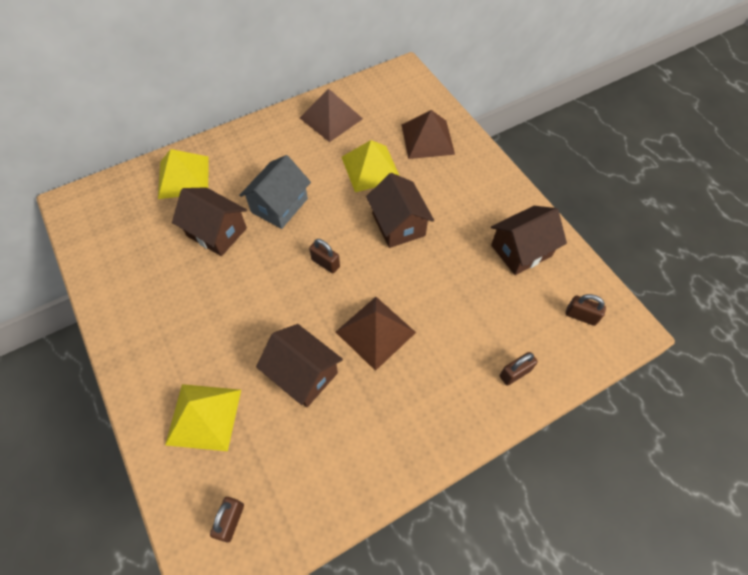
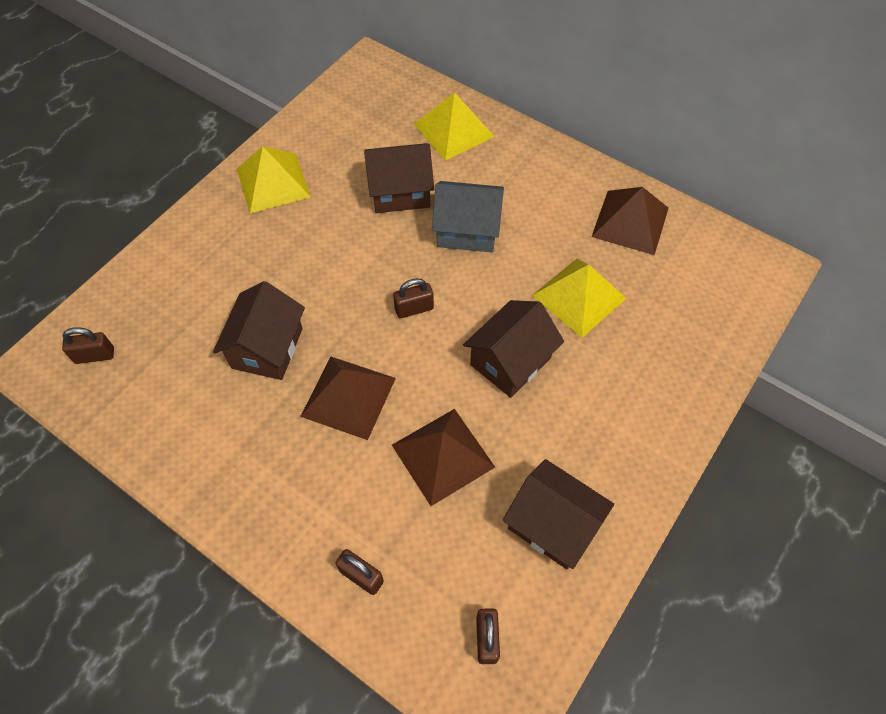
camera: 65 degrees right, 0 degrees up
(204, 416) = (188, 284): yellow pyramid -> yellow pyramid (273, 182)
(216, 232) = (400, 192): brown house -> brown house turned 75 degrees clockwise
(325, 263) = (414, 309): brown padlock -> brown padlock turned 60 degrees clockwise
(427, 139) = (670, 341): brown pyramid -> brown pyramid (442, 456)

